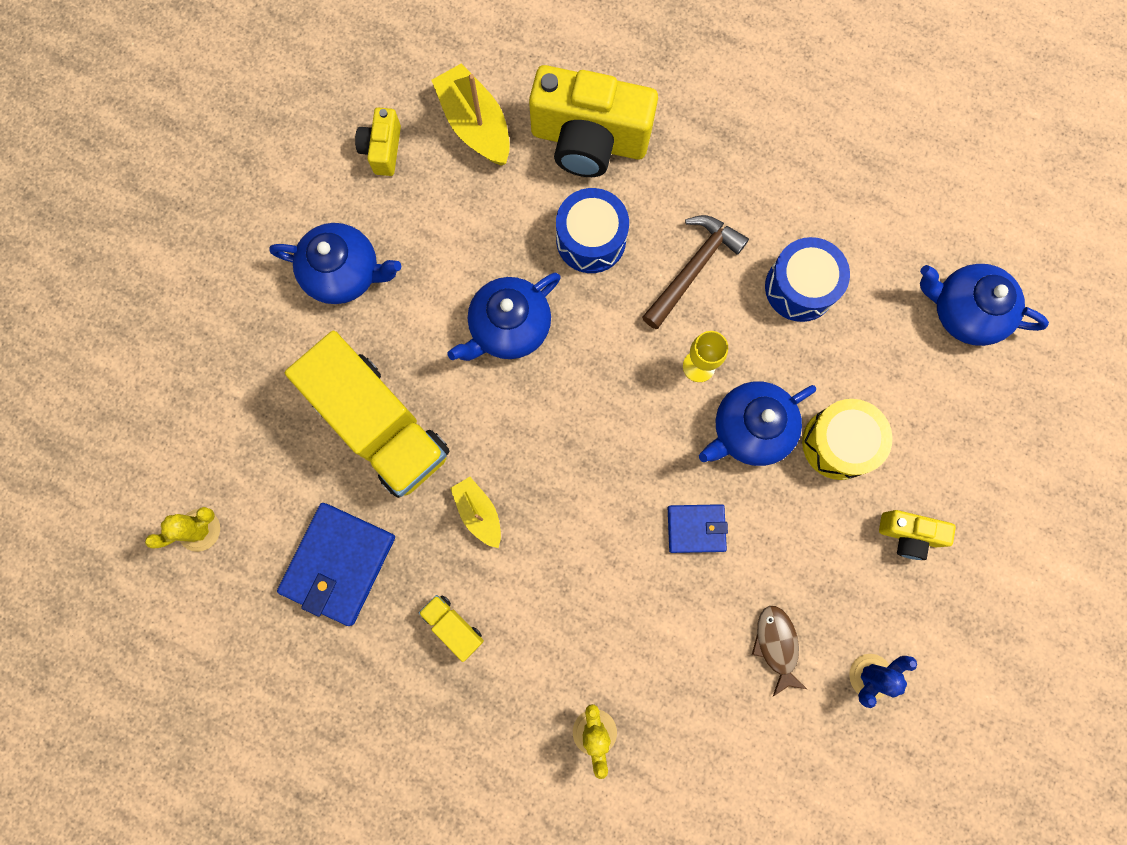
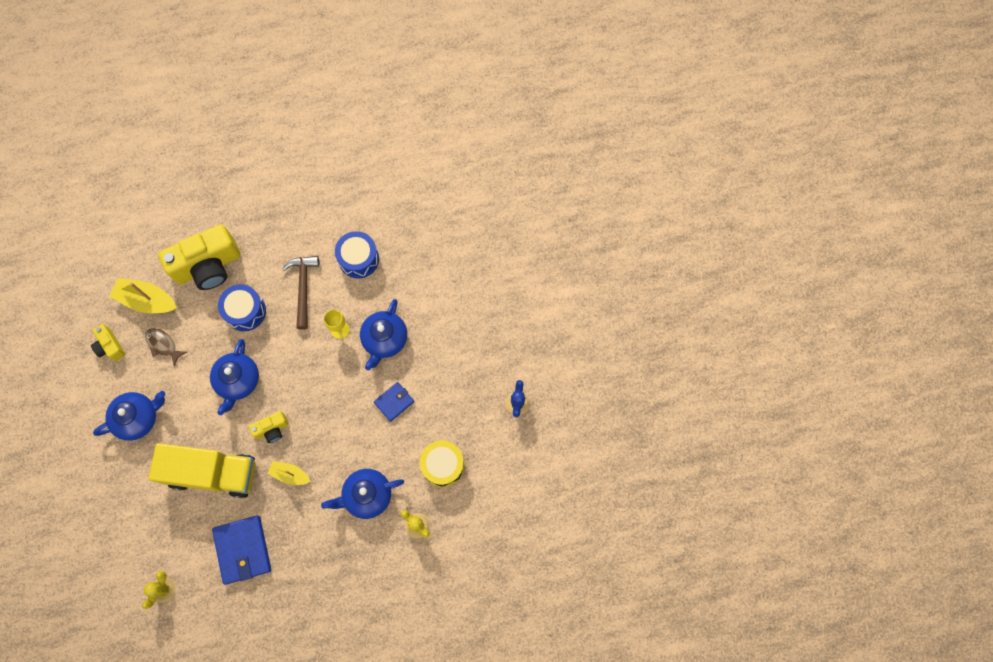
camera: 40 degrees left, 5 degrees down
(453, 626) = (318, 533): yellow truck -> none
(776, 645) = (467, 423): brown fish -> brown fish (163, 345)
(838, 443) = (428, 315): yellow drum -> yellow drum (443, 465)
(908, 535) = (488, 330): yellow camera -> yellow camera (272, 429)
(965, 311) = (440, 213): blue teapot -> blue teapot (367, 495)

